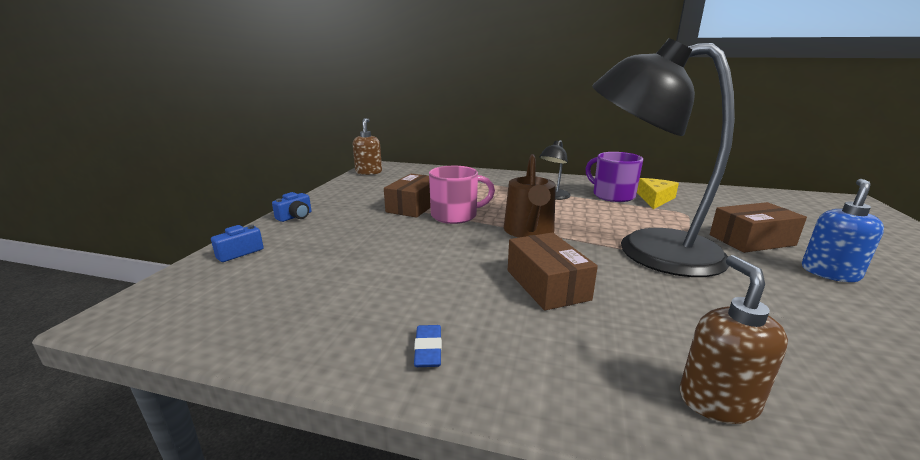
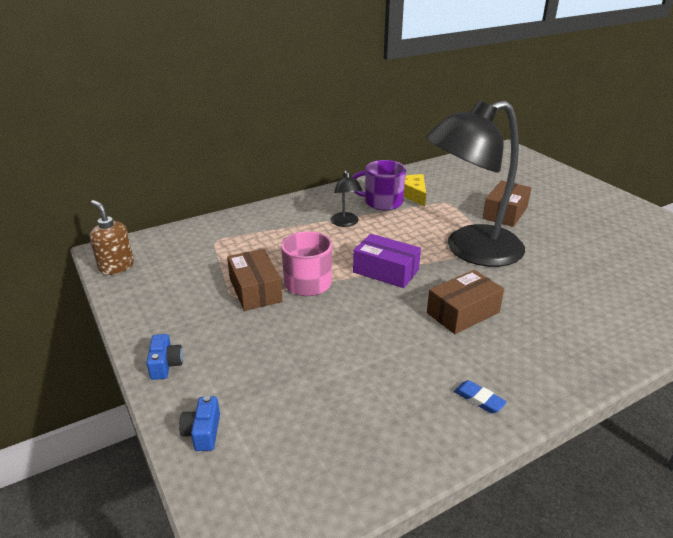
camera: 45 degrees left, 10 degrees up
(529, 231) = (386, 271): brown watering can -> purple box
(547, 284) = (463, 312): brown box -> brown box turned 60 degrees counterclockwise
(717, 401) = (608, 336): brown soap dispenser -> none
(829, 273) = (559, 223): blue soap dispenser -> none

